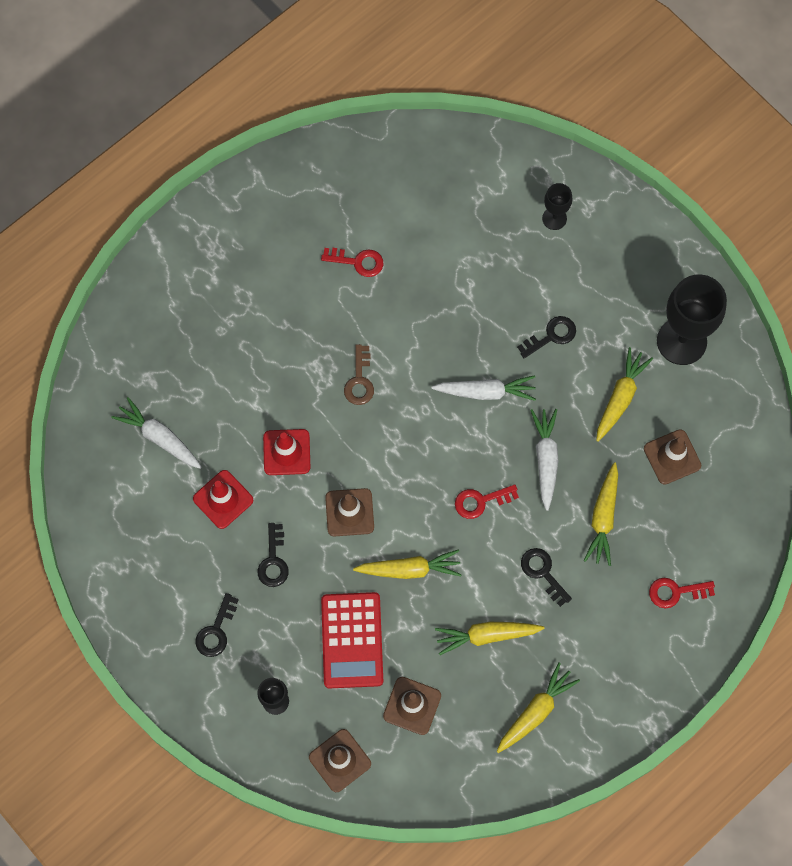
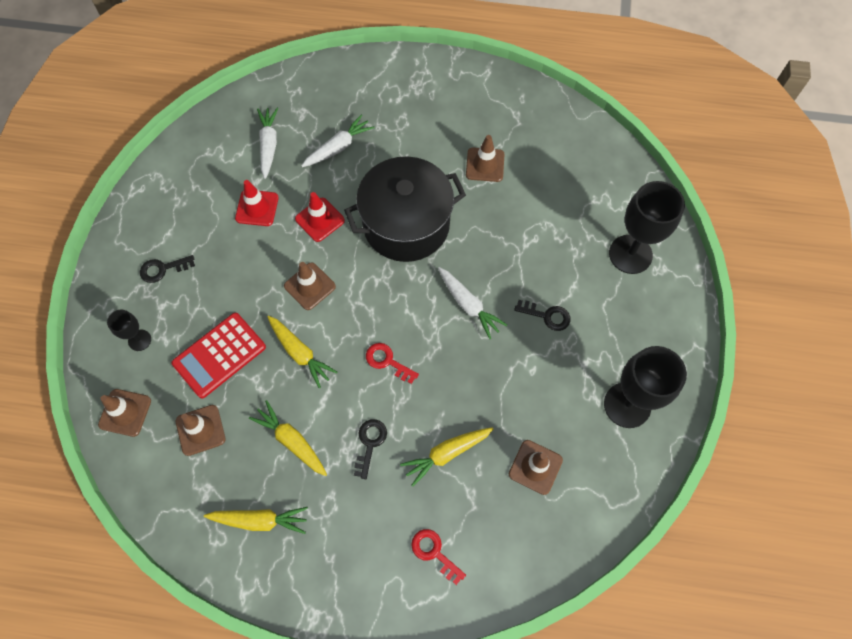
camera: 50 degrees right, 5 degrees down
(273, 561) = (238, 266): black key -> none
(357, 262) = (485, 165): red key -> brown traffic cone
(359, 380) = (406, 225): brown key -> black pot
(545, 459) = (455, 380): white carrot -> white carrot (338, 147)
(554, 218) = (630, 254): black goblet -> black goblet, size x1.99
(620, 397) = (546, 395): yellow carrot -> none

